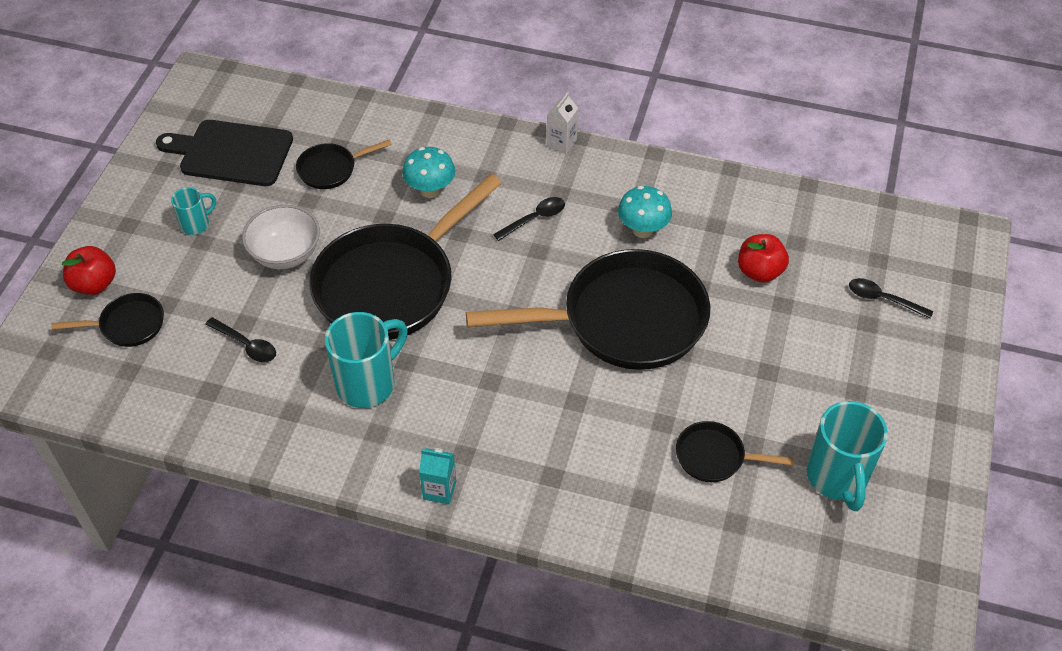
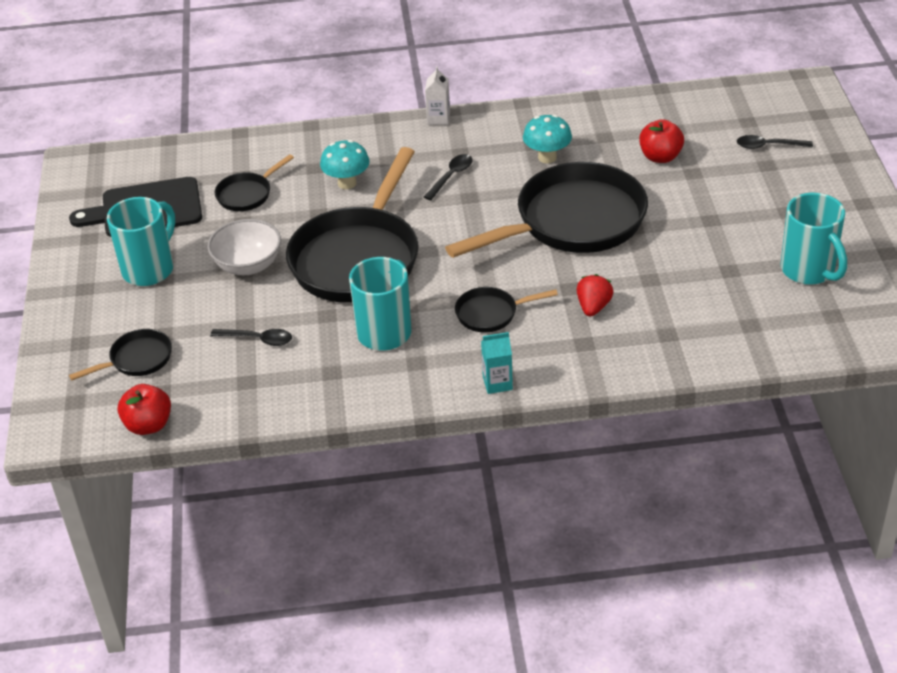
camera: 20 degrees left, 10 degrees down
(94, 284) = (84, 340): red apple -> red apple (148, 425)
(196, 224) = (149, 269): turquoise mug -> turquoise mug, size x1.88
(586, 434) = (593, 307): none -> red strawberry
(715, 457) = (706, 288): black pan -> black pan (491, 313)

